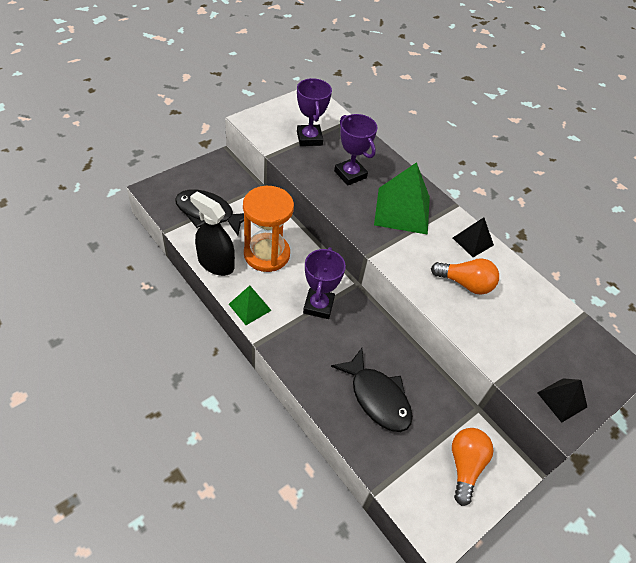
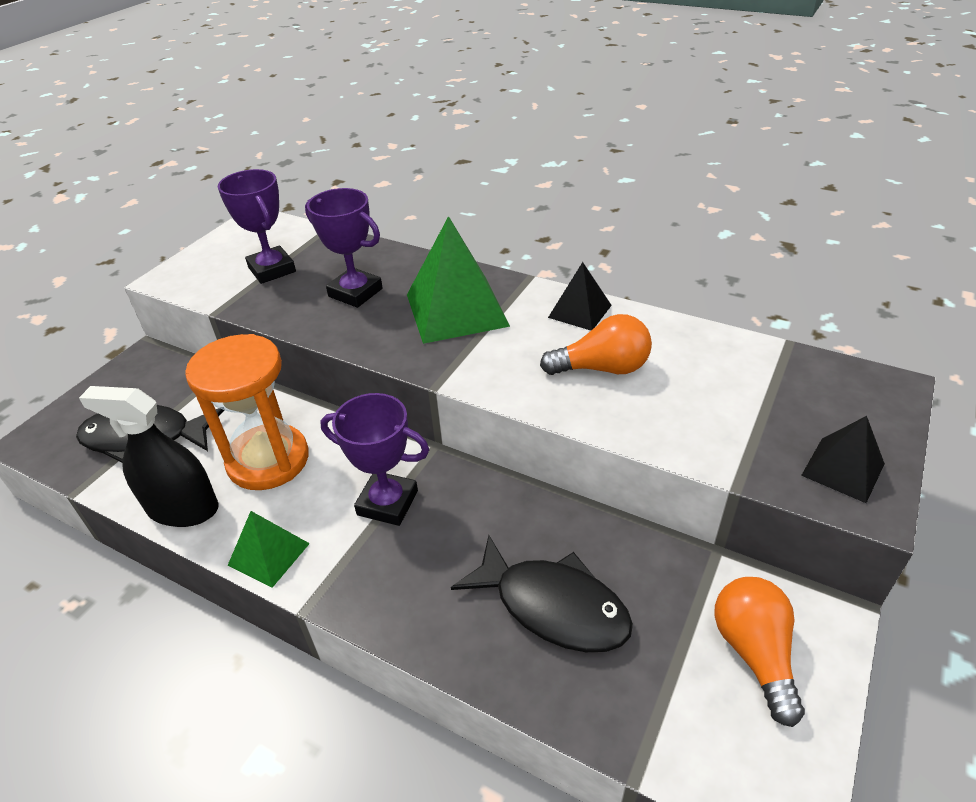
camera: 15 degrees left, 10 degrees down
(318, 306) = (387, 503): purple trophy -> purple trophy turned 60 degrees counterclockwise

